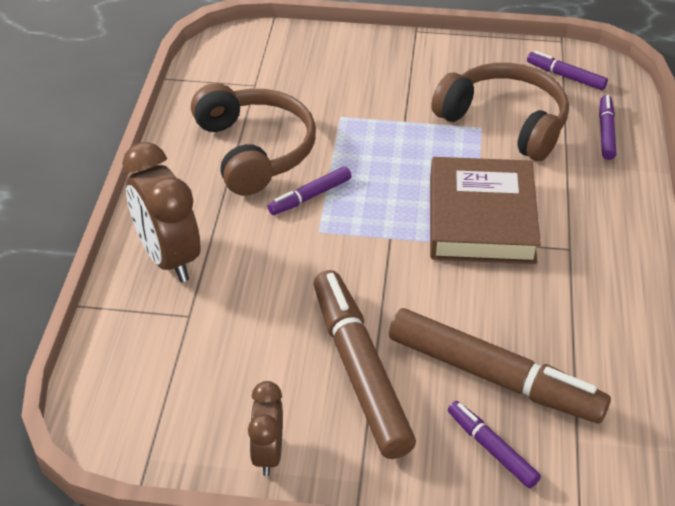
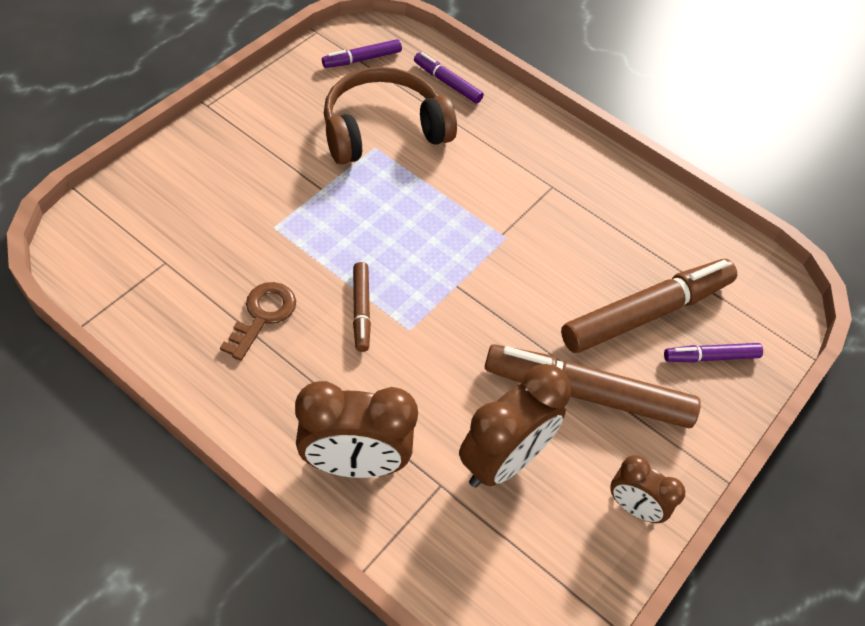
camera: 65 degrees left, 10 degrees up
(243, 343) = (502, 460): none -> brown clock
(255, 150) = (262, 315): brown headphones -> brown key
(310, 196) = (361, 310): purple marker -> brown marker
(481, 218) = (480, 215): brown book -> none

